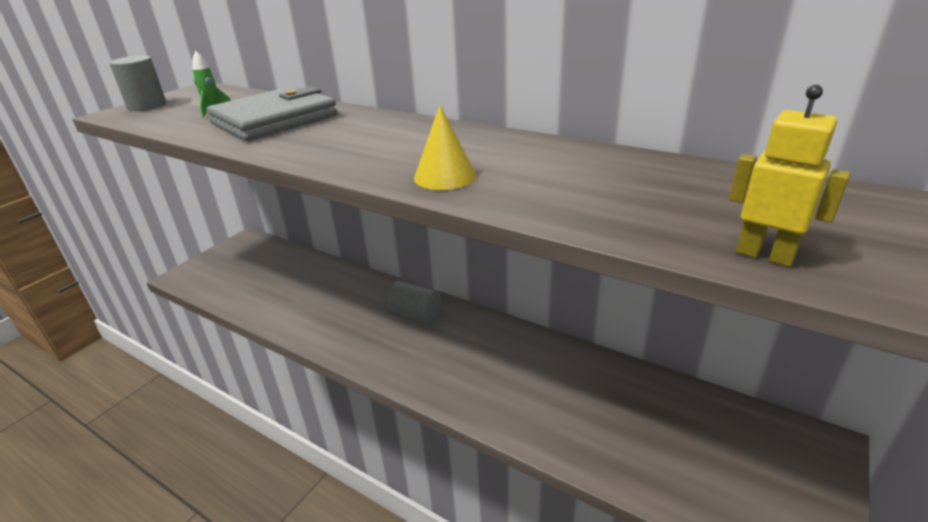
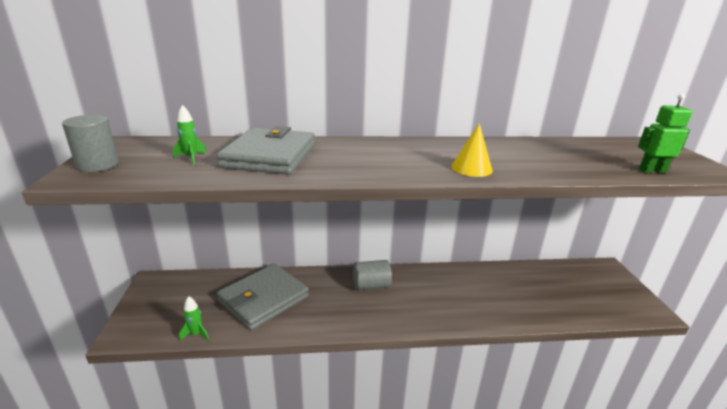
camera: 40 degrees left, 5 degrees down
(221, 298) = (196, 334): none -> green rocket
(303, 288) = (264, 299): none -> grey wallet
(764, 255) = (652, 171): yellow robot -> green robot

